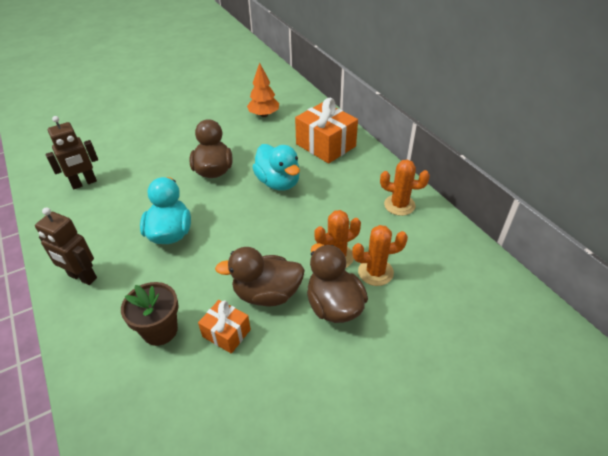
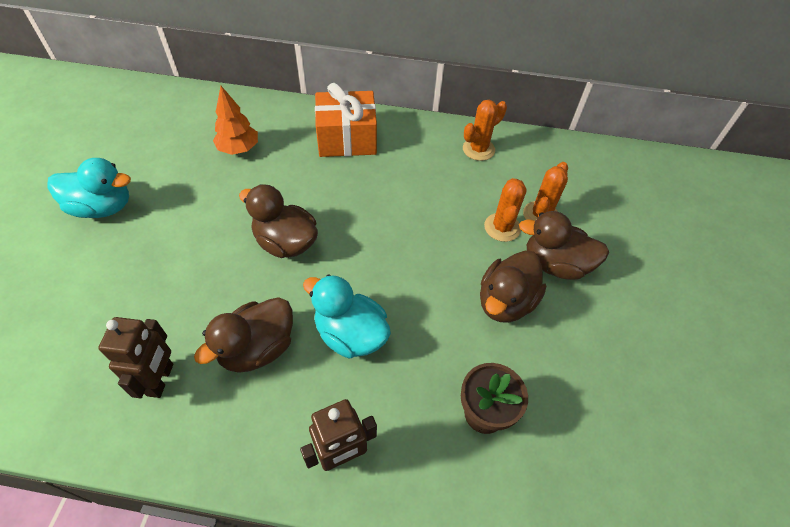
camera: 55 degrees left, 10 degrees up
(130, 203) = (257, 348): none -> brown duck
(226, 333) = (528, 359): orange gift -> none
(278, 182) = (364, 205): turquoise duck -> turquoise duck (102, 207)

